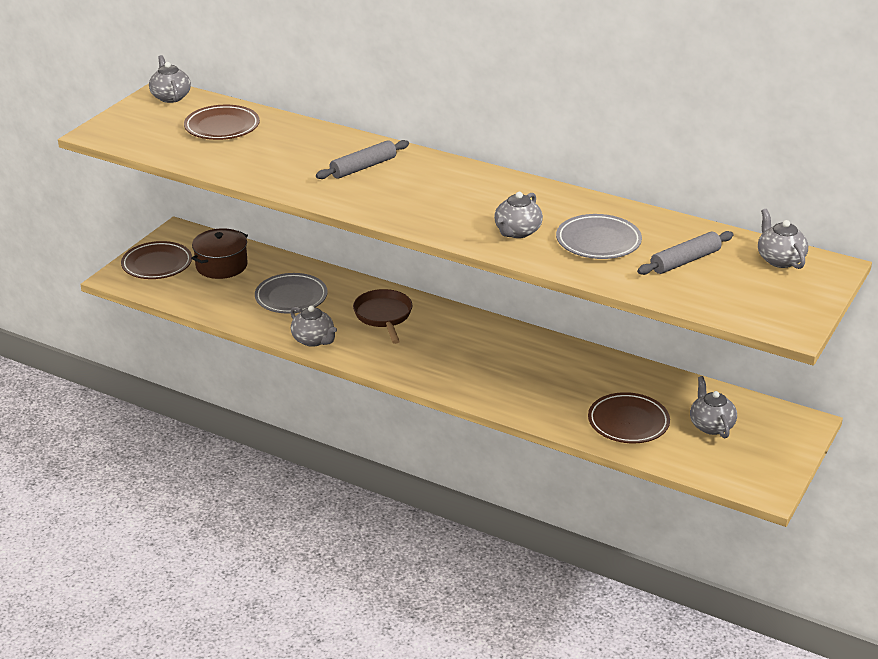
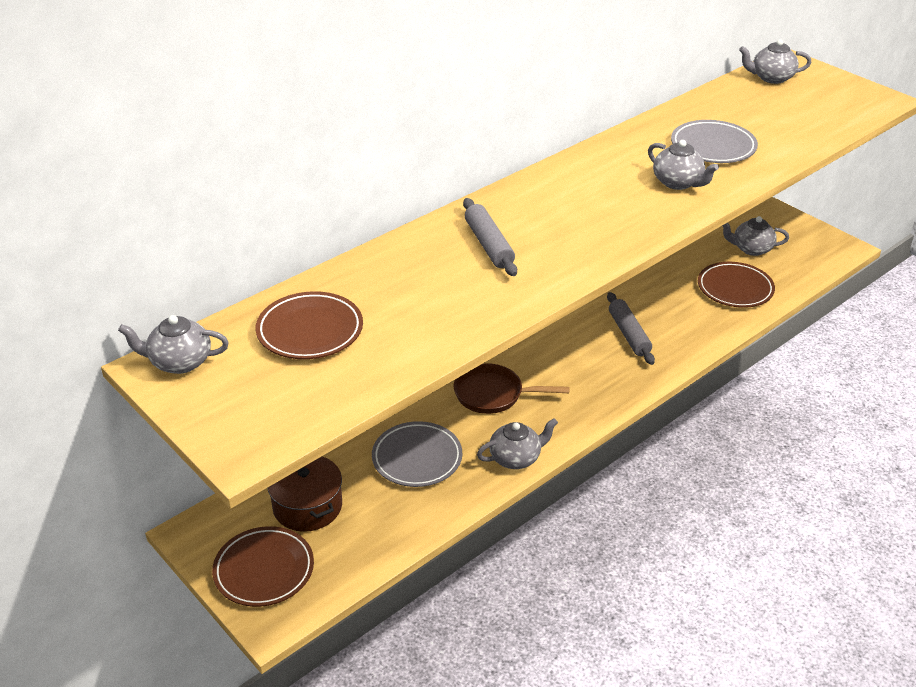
camera: 70 degrees left, 5 degrees up
(685, 261) = (761, 116): grey rolling pin -> grey rolling pin (629, 334)

